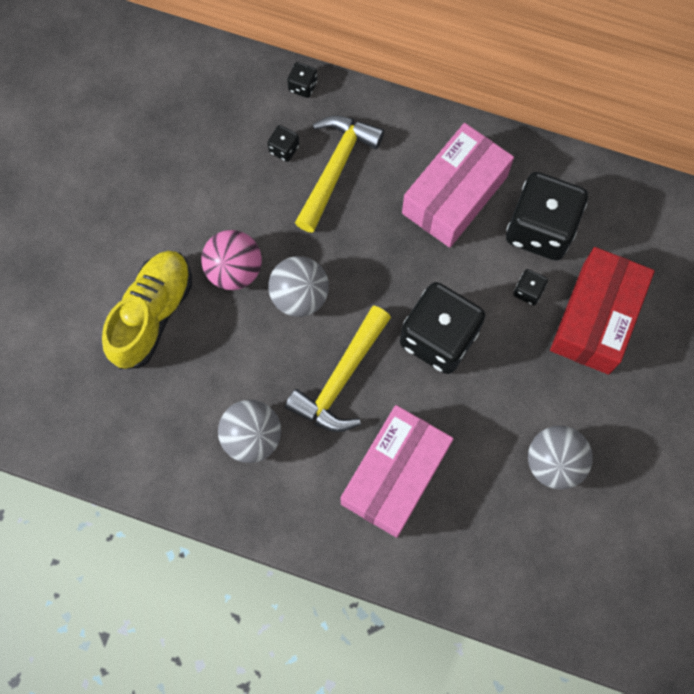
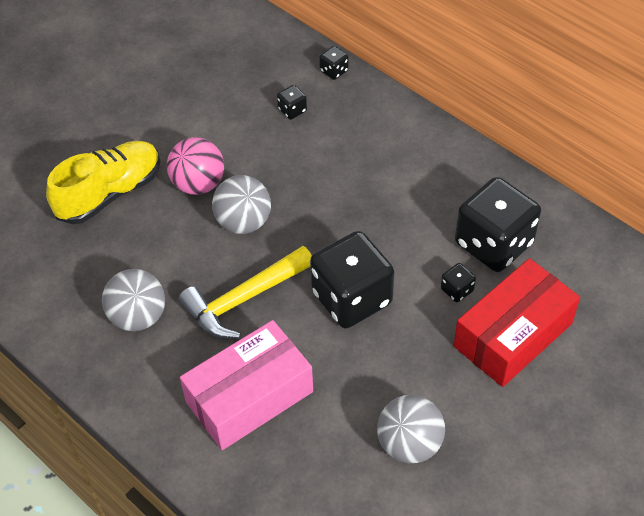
camera: 25 degrees right, 20 degrees down
(335, 168) = (329, 138): yellow hammer -> none
(454, 195) = (426, 191): pink box -> none

